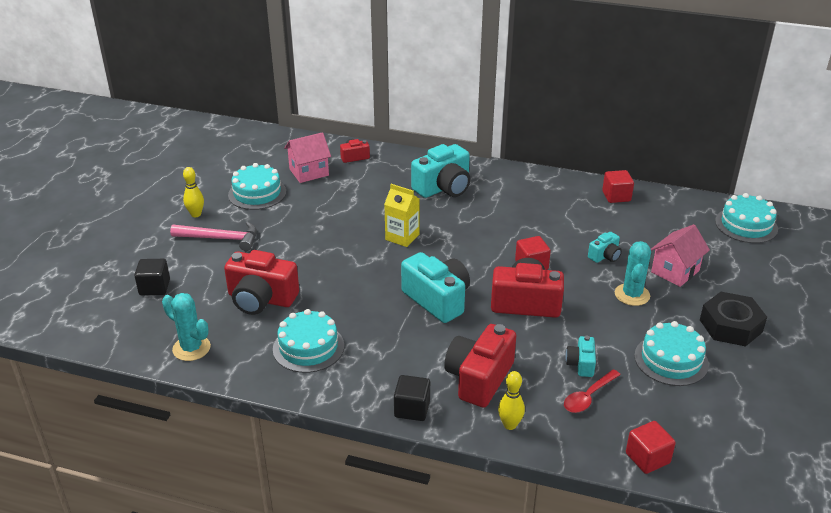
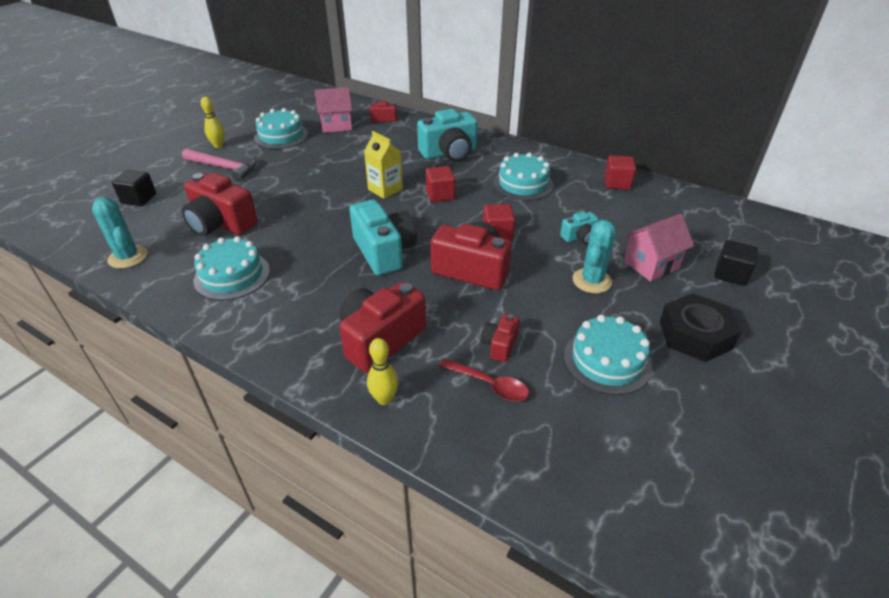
camera: 15 degrees right, 5 degrees up
(412, 409) = (291, 358): black cube -> black cube (730, 274)
(581, 364) = (499, 345): turquoise camera -> red camera
(588, 397) = (489, 385): red spoon -> red spoon turned 120 degrees counterclockwise
(647, 458) = (526, 478): red cube -> red cube (440, 195)
(746, 225) = (751, 230): turquoise cake -> turquoise cake (523, 184)

